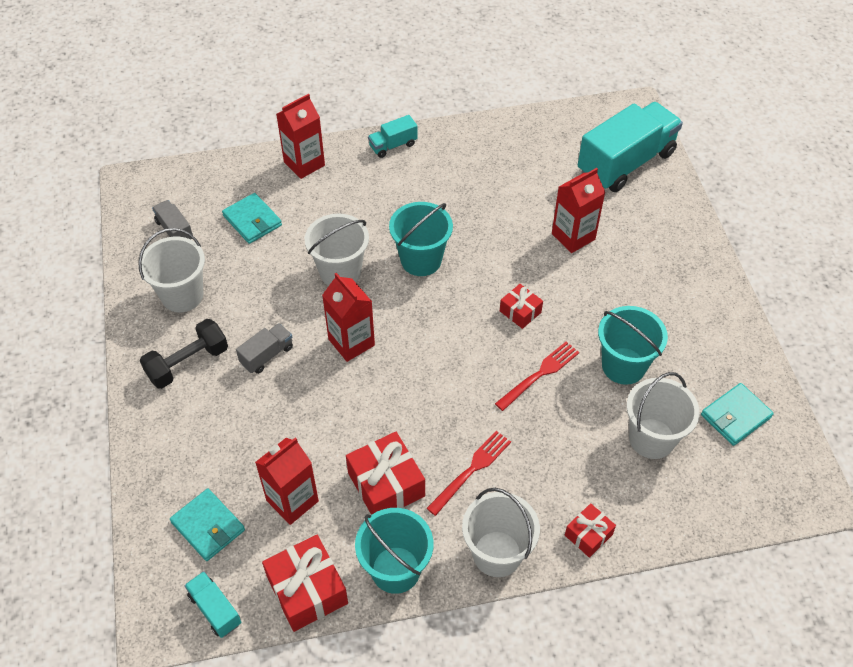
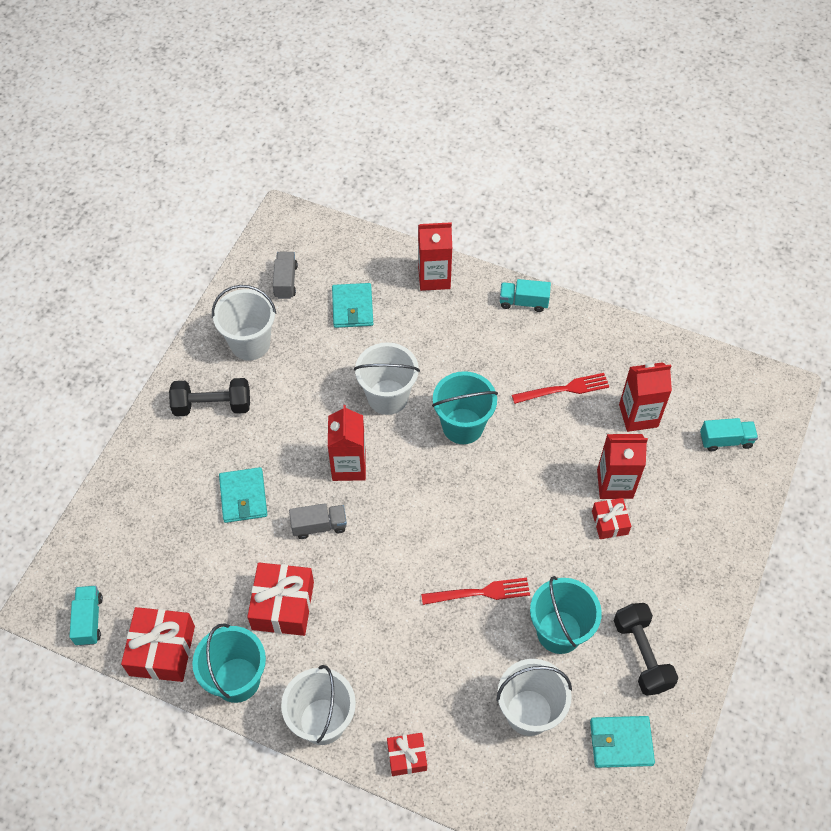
camera: 35 degrees right, 5 degrees up
(208, 526) = (131, 551): turquoise wallet -> turquoise wallet (243, 496)
(267, 355) = (275, 436): grey truck -> grey truck (319, 526)
(292, 501) = (204, 571): red carton -> red carton (638, 415)
(472, 469) = (358, 638): red fork -> red fork (565, 389)
(520, 312) = (509, 525): red gift -> red gift (609, 522)
(626, 163) = (725, 440): turquoise truck -> turquoise truck, size x0.45
(696, 344) = (642, 655): none -> black dumbbell

